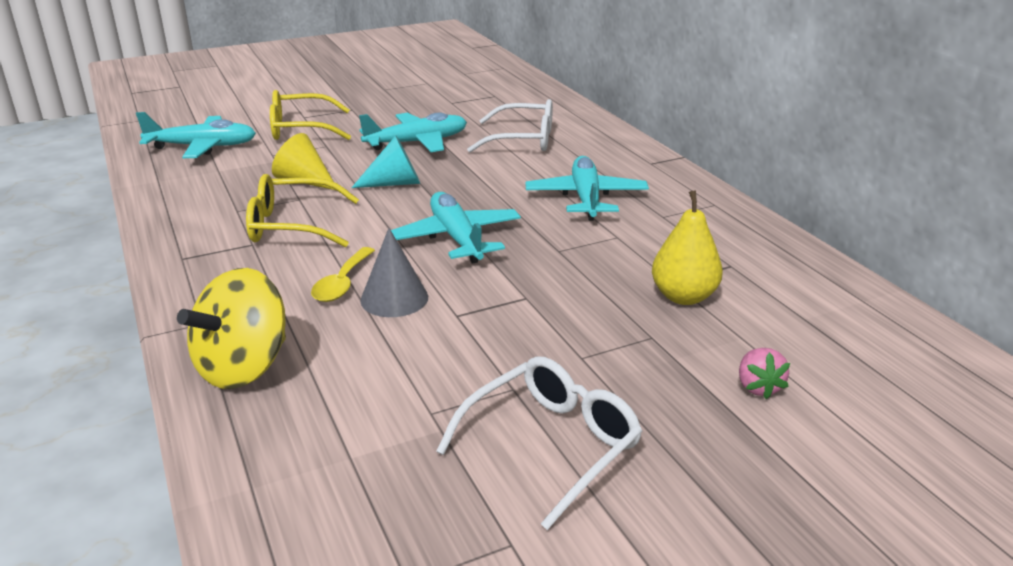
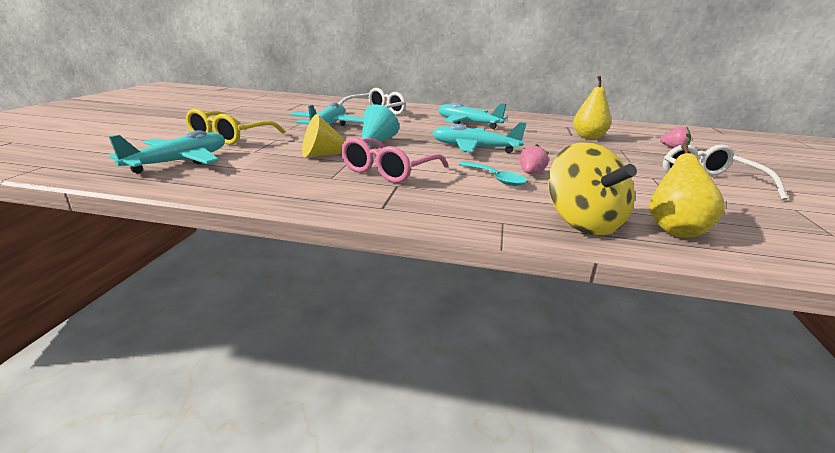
camera: 55 degrees left, 5 degrees down
(282, 432) = (674, 230): none -> yellow pear
(292, 225) = (388, 171): yellow glasses -> pink glasses
(342, 283) = (495, 178): yellow spoon -> turquoise spoon
(394, 298) = (531, 173): grey cone -> pink strawberry

